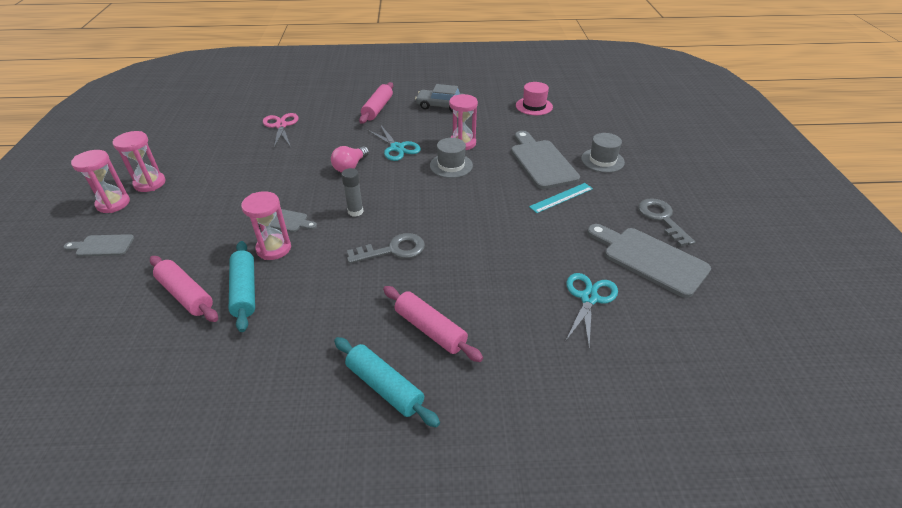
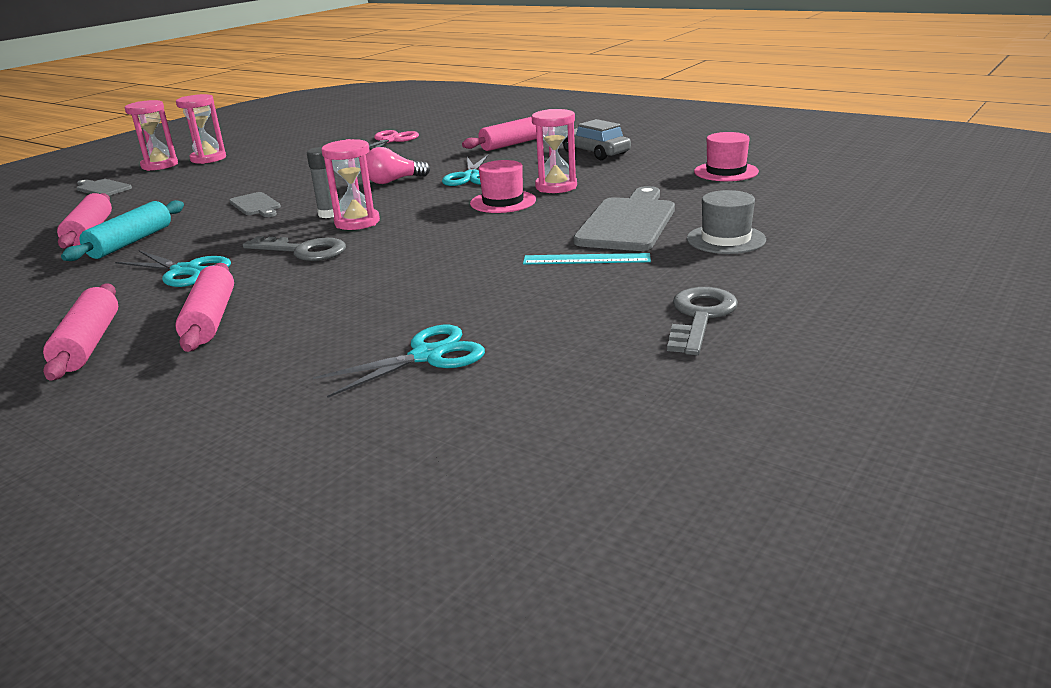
camera: 40 degrees right, 15 degrees down
(274, 248) = (208, 221): pink hourglass -> pink hourglass (357, 222)
(340, 299) = (185, 271): none -> turquoise scissors
(385, 387) = (88, 344): turquoise rolling pin -> pink rolling pin
(451, 165) = (503, 202): grey hat -> pink hat
(650, 259) = (592, 349): grey cutting board -> none

